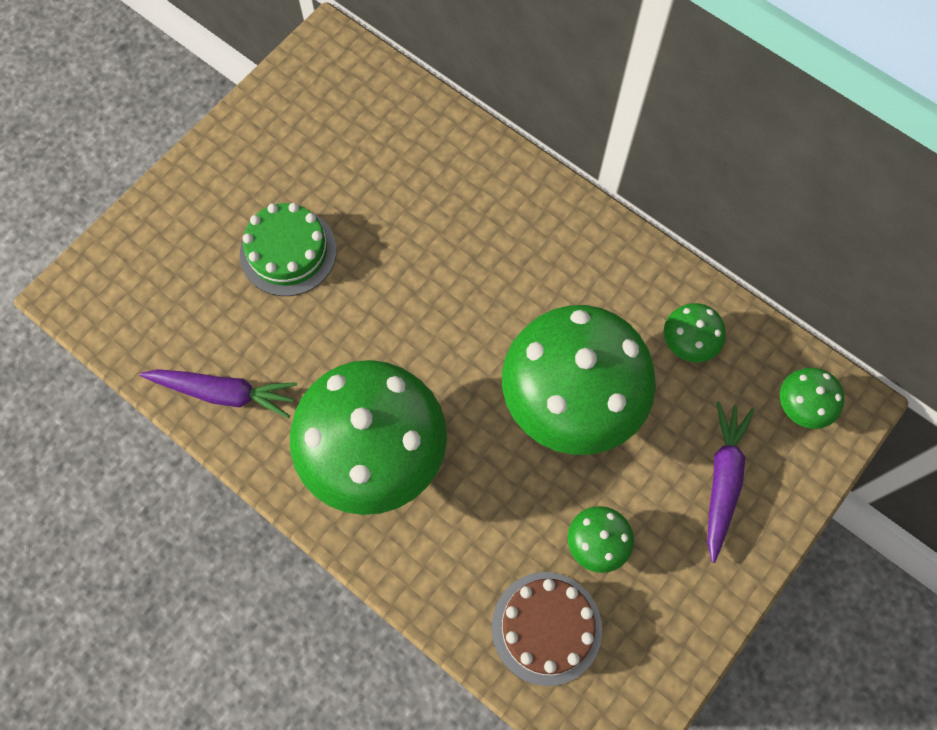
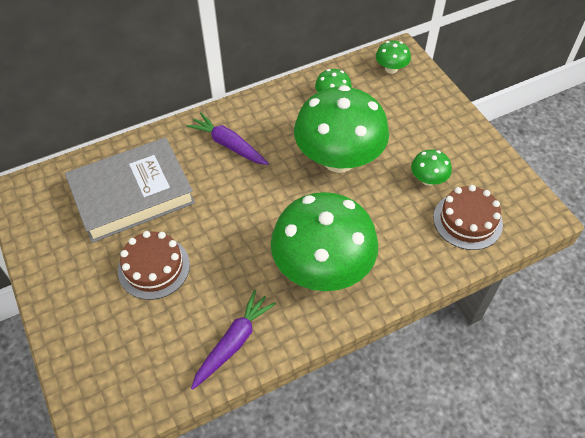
camera: 65 degrees left, 15 degrees down
(288, 252) = (154, 267): green cake -> brown cake
(383, 170) = (132, 194): none -> grey book
(722, 480) = (416, 114): purple carrot -> purple carrot (228, 145)

